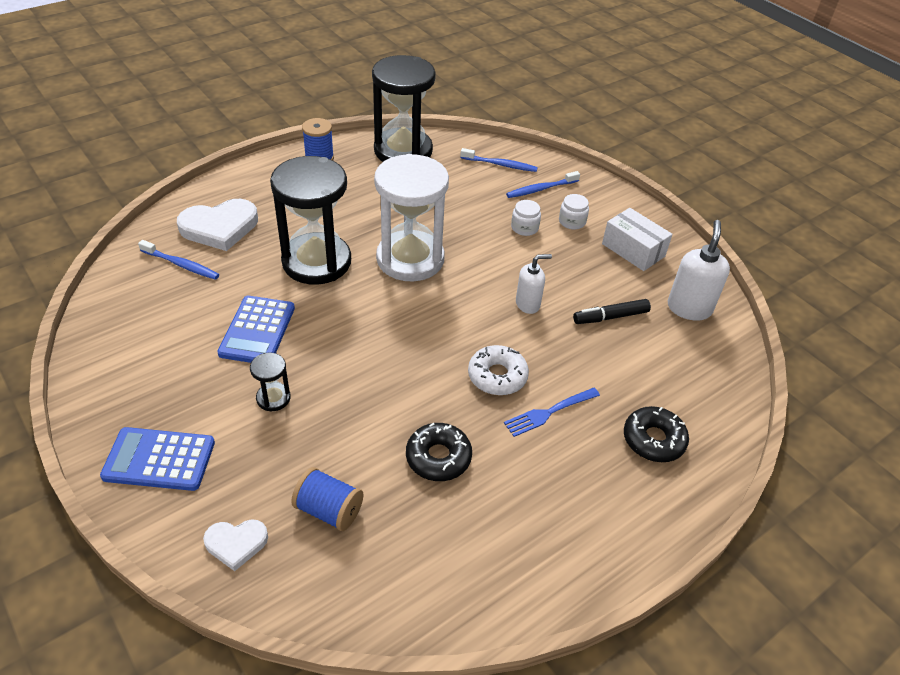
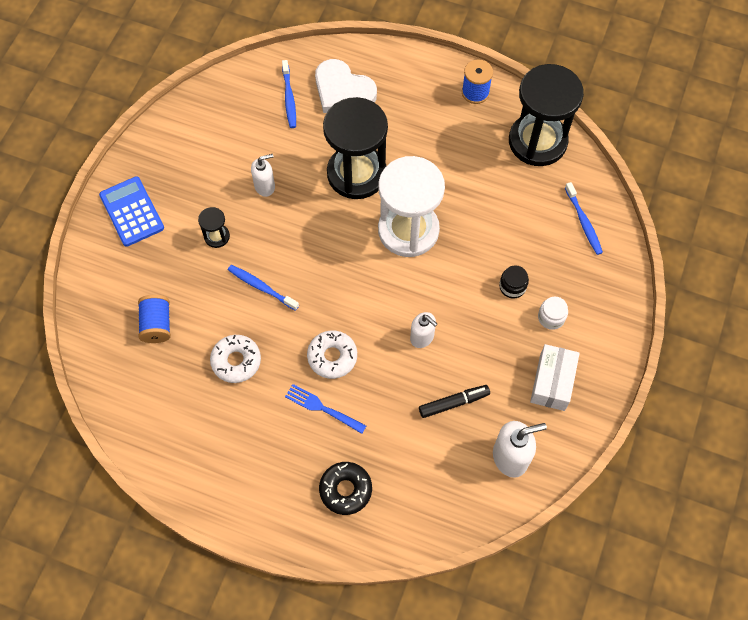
camera: 60 degrees right, 20 degrees up
(236, 543) = (105, 292): white heart -> none
(257, 330) = (265, 186): blue calculator -> white soap dispenser
(438, 457) = (236, 361): black donut -> white donut
(524, 228) = (512, 286): white jar -> black jar
(541, 189) = (576, 271): blue toothbrush -> blue toothbrush (261, 287)
(610, 317) = (453, 403): black marker -> black marker turned 120 degrees clockwise

